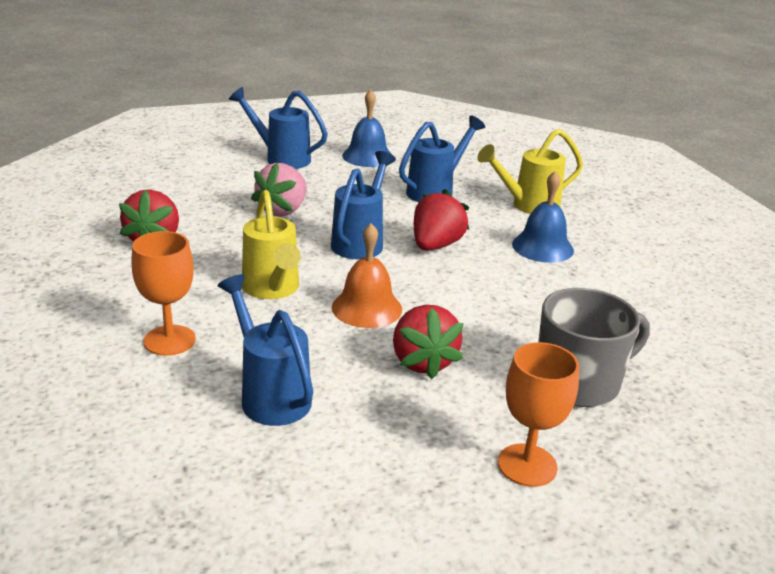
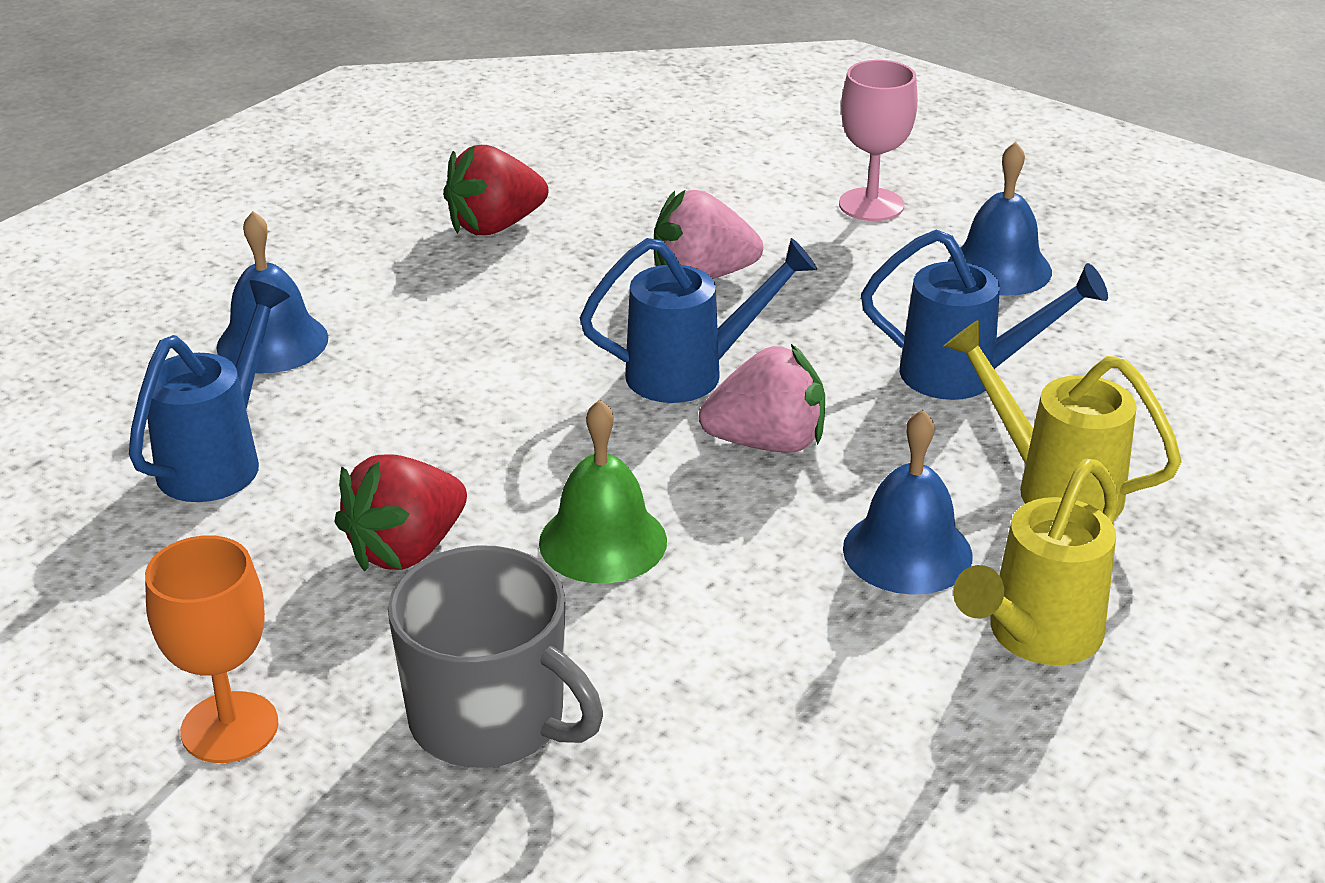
camera: 60 degrees right, 5 degrees up
(169, 340) = (272, 342): orange goblet -> blue bell
(272, 290) = (467, 360): yellow watering can -> yellow watering can (1034, 638)
(281, 158) = (871, 205): blue watering can -> pink goblet
(367, 308) = (502, 451): orange bell -> none
(435, 245) = (767, 442): red strawberry -> pink strawberry
(469, 308) = (603, 541): none -> green bell

